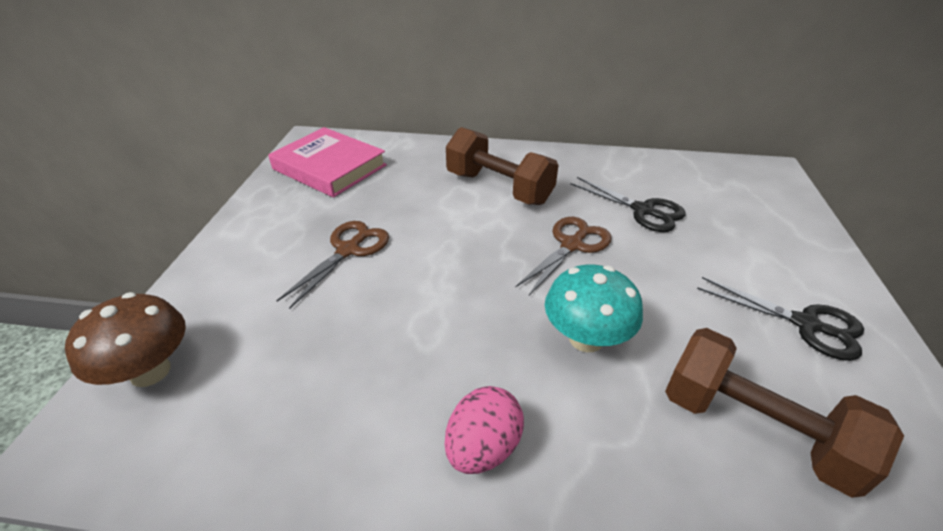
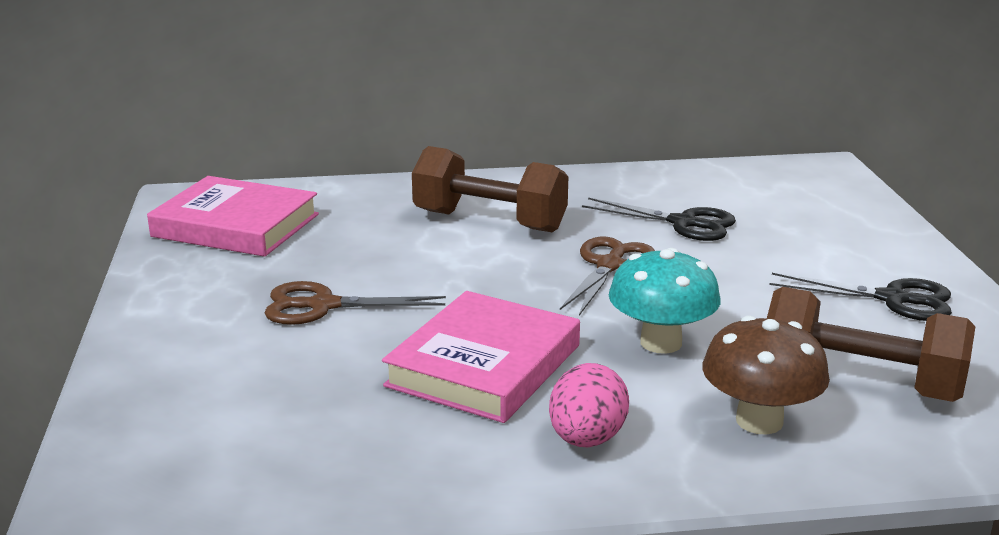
camera: 15 degrees left, 15 degrees down
(150, 371) = (143, 444): brown mushroom -> brown mushroom (759, 421)
(348, 250) = (323, 306): brown scissors -> brown scissors turned 105 degrees counterclockwise
(434, 336) = (484, 365): none -> pink book

